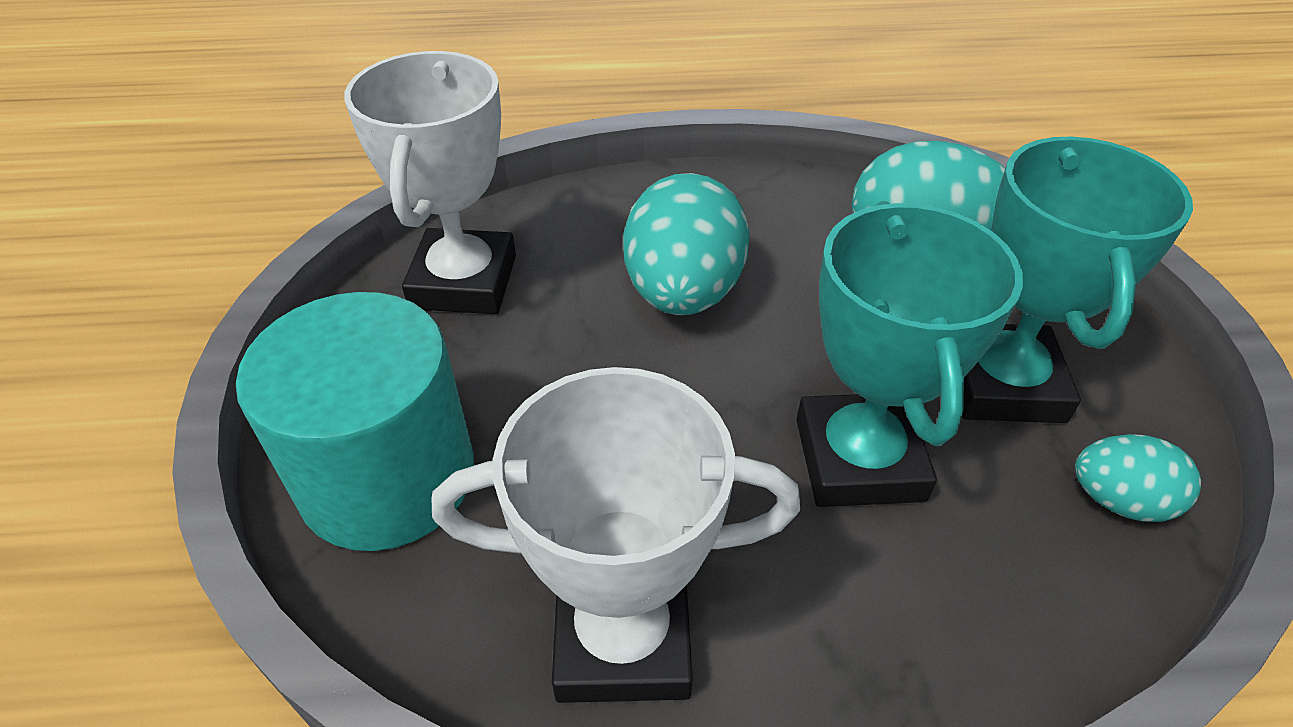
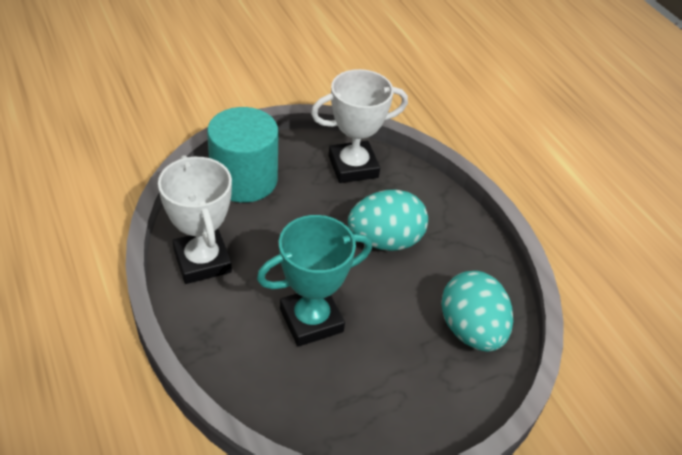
camera: 65 degrees right, 0 degrees up
(1002, 383) = (384, 373): turquoise trophy -> none
(1118, 501) = (327, 422): turquoise egg -> none

